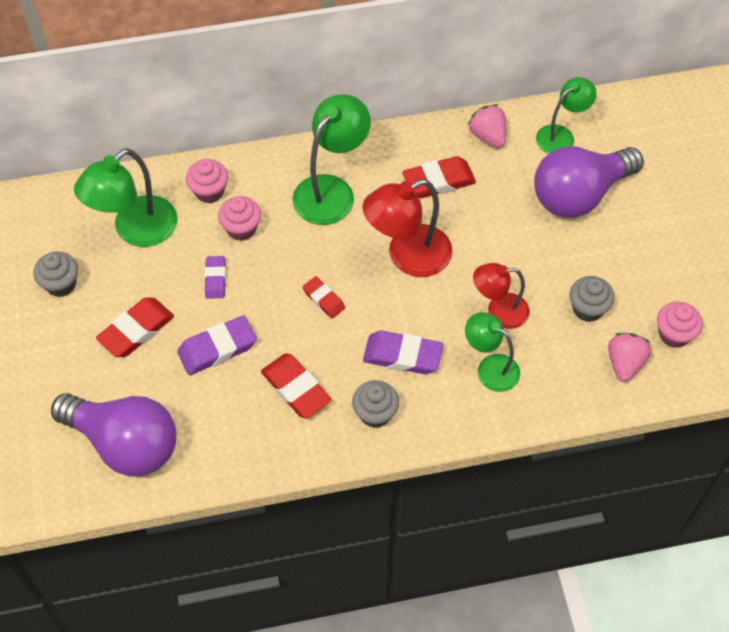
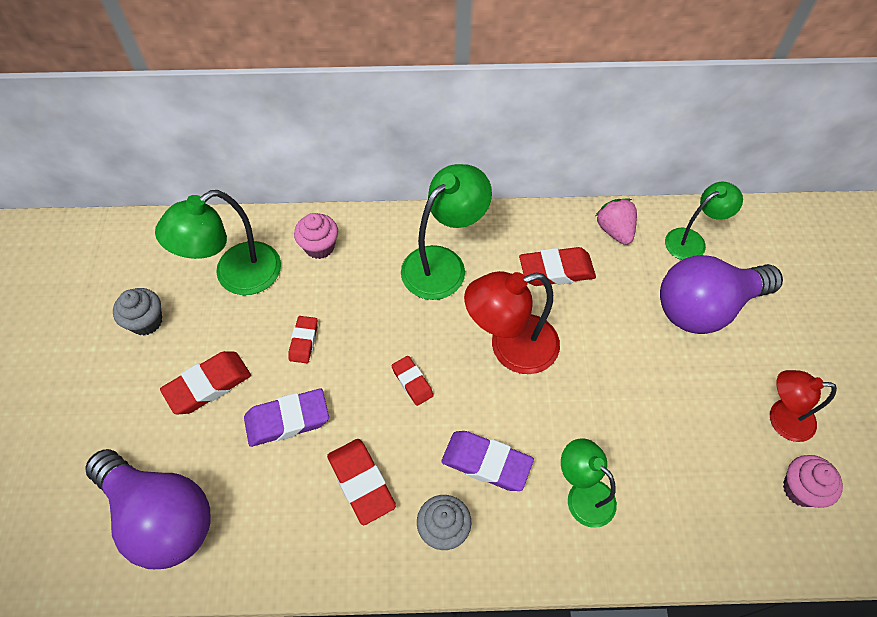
camera: 10 degrees right, 0 degrees up
(215, 279) = (304, 341): purple eraser -> red eraser
(241, 228) = (343, 290): pink cupcake -> none
(499, 311) = (601, 427): red lamp -> red lamp (781, 419)
(587, 309) = (702, 441): grey cupcake -> none
(624, 363) = (739, 516): pink strawberry -> none

